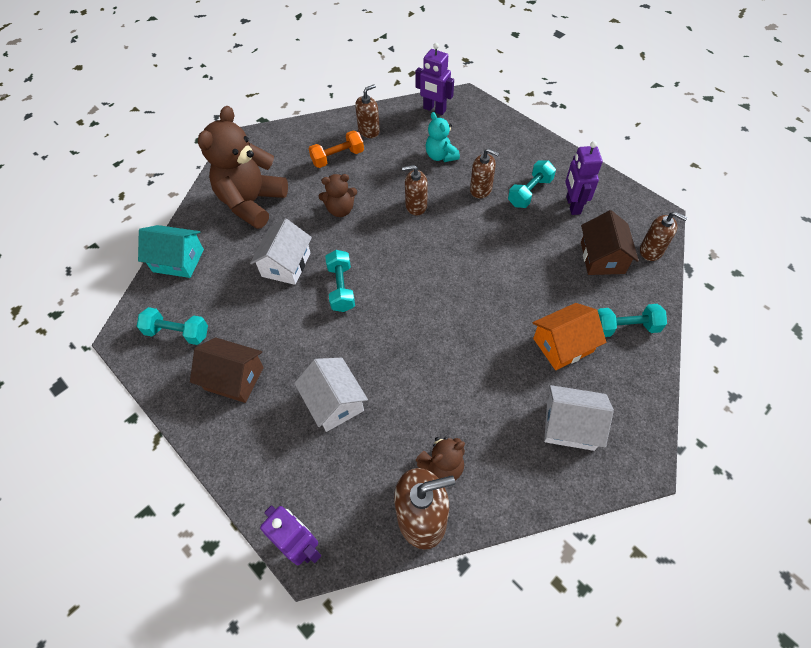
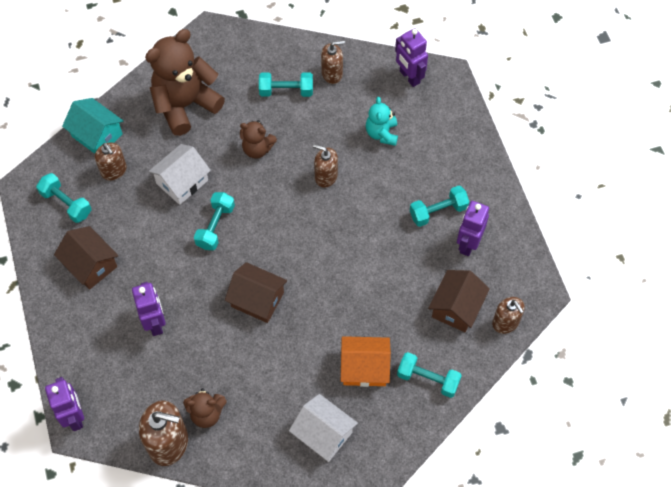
camera: 25 degrees right, 5 degrees up
(334, 402) = (155, 323): white house -> purple robot
(338, 157) = (286, 91): orange dumbbell -> turquoise dumbbell
(422, 333) = (257, 299): none -> brown house
(481, 189) = (395, 187): brown soap dispenser -> brown soap dispenser (114, 171)

